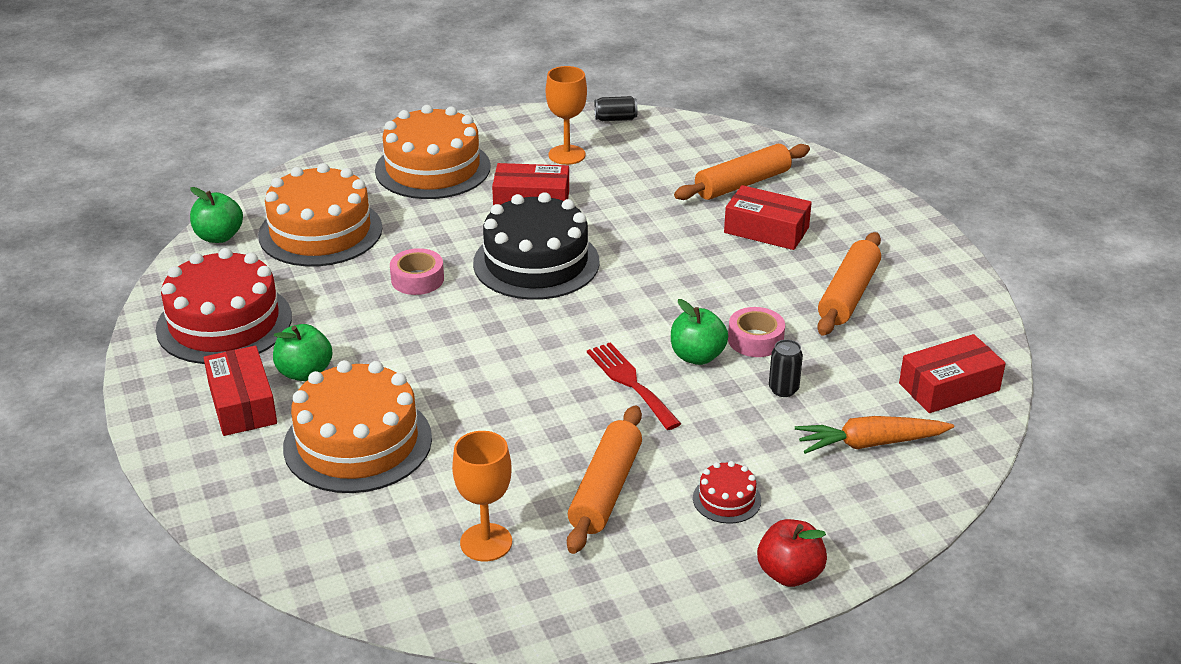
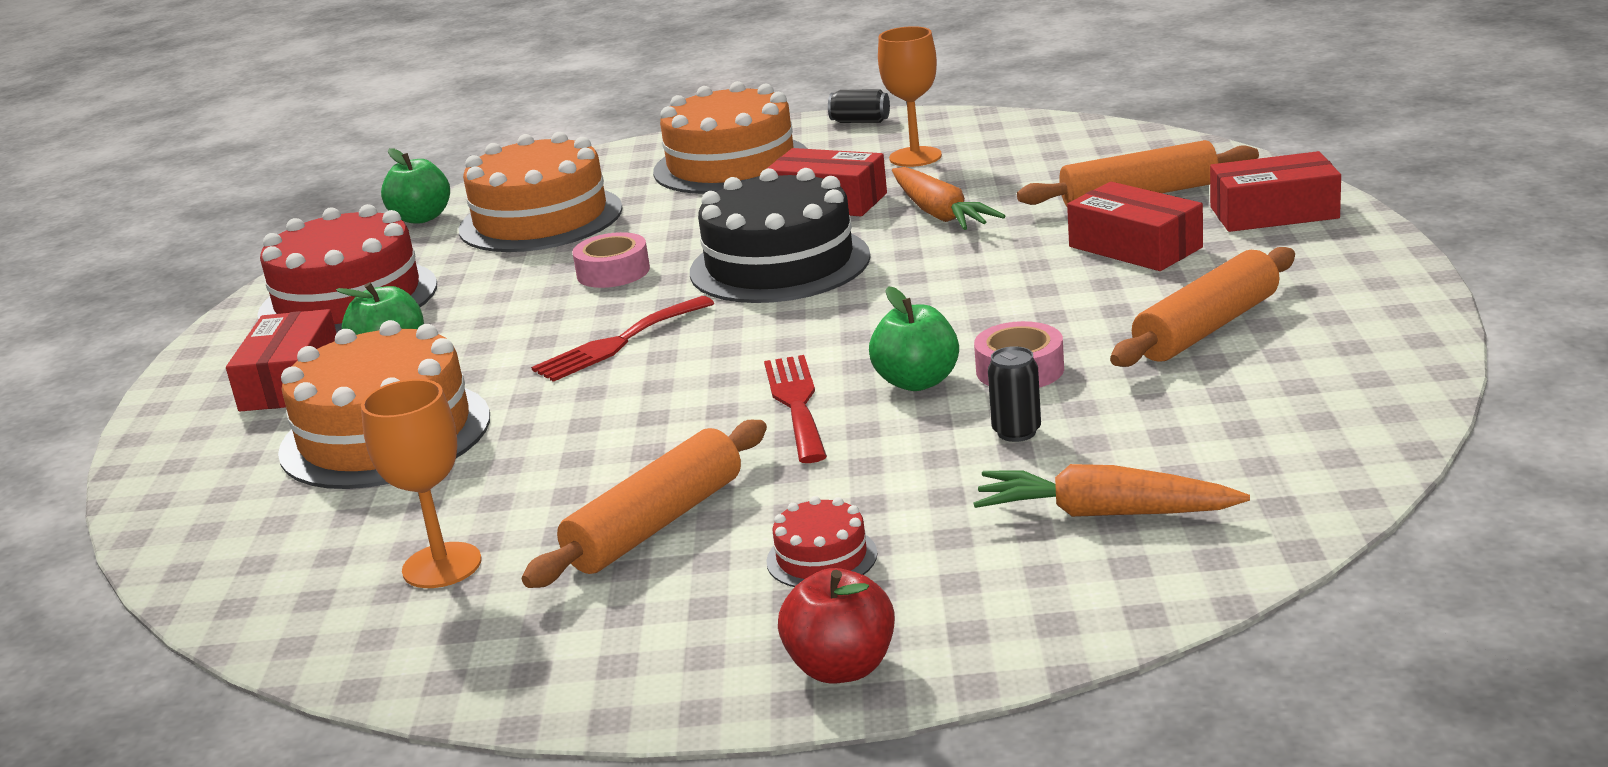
camera: 25 degrees right, 10 degrees down
(469, 343) = (618, 343): none -> red fork
(615, 119) = (1012, 123): black can -> black can (860, 121)
(618, 208) = (939, 213): none -> orange carrot
(949, 387) = (1292, 454): red box -> red box (1274, 213)

